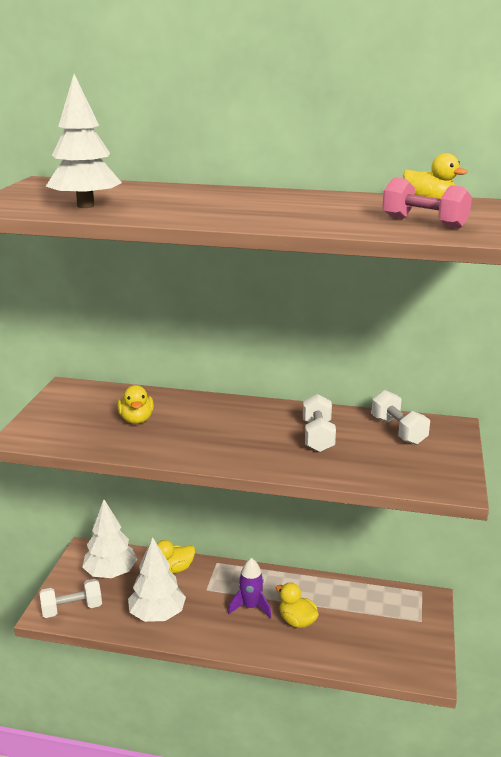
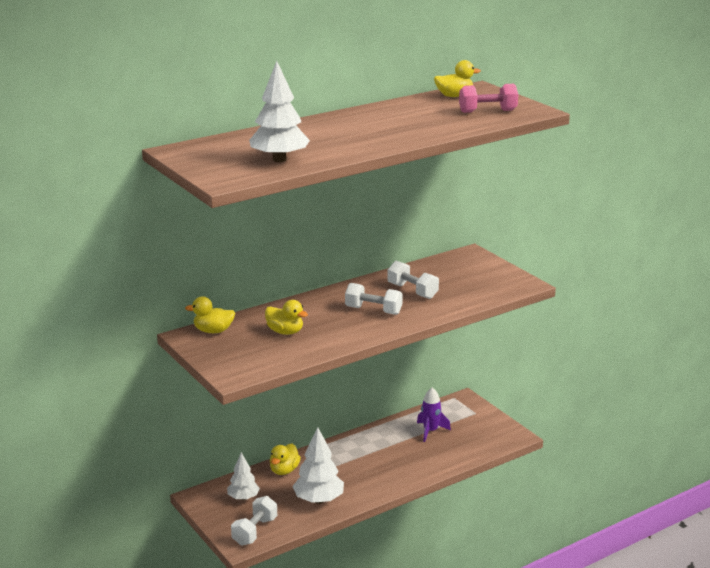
camera: 45 degrees left, 0 degrees up
(110, 573) = (243, 498): white tree -> white tree, size x0.64
(251, 607) = (370, 461): purple rocket -> purple rocket (430, 431)
(297, 621) = (409, 453): yellow duck -> yellow duck (213, 331)
(398, 431) = (448, 268): white dumbbell -> white dumbbell (373, 310)

